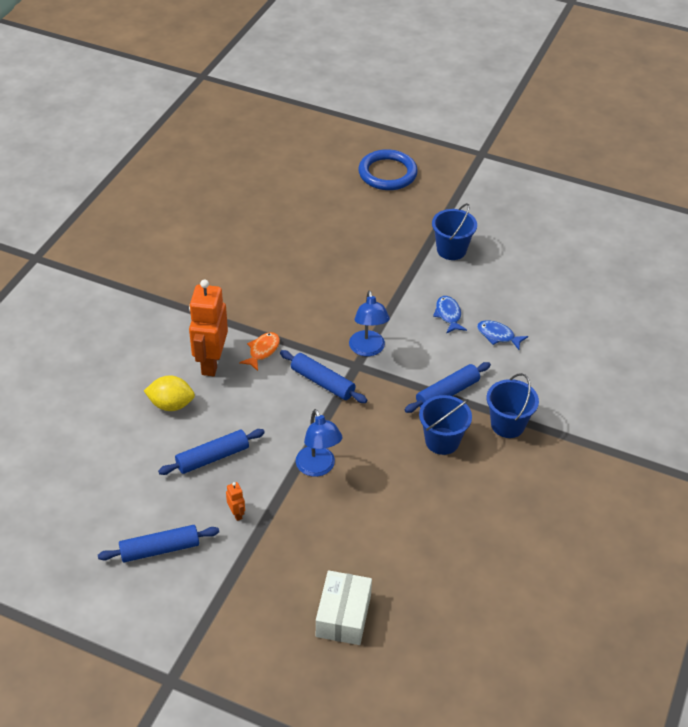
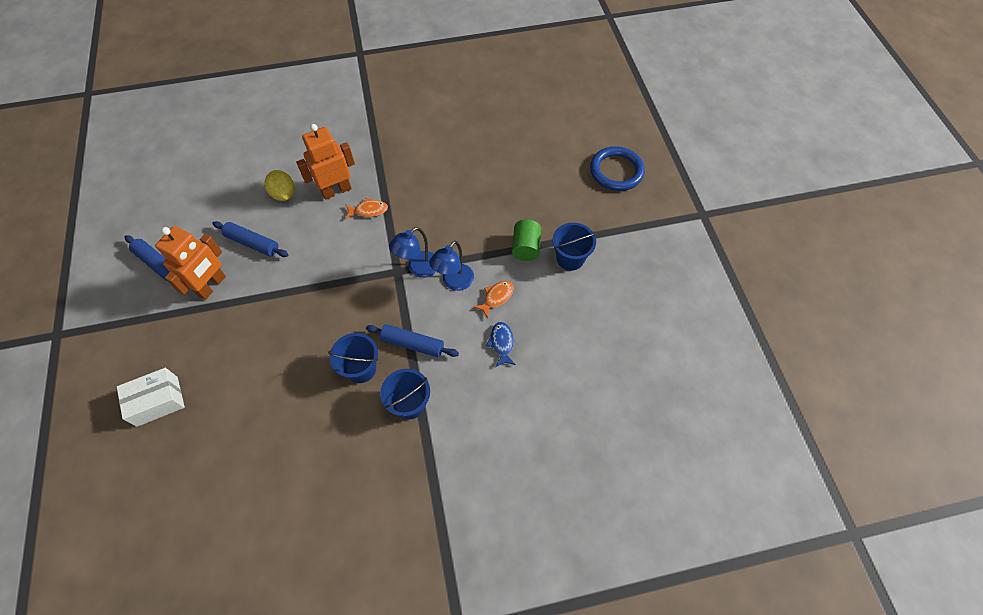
camera: 55 degrees right, 15 degrees up
(236, 514) = (212, 286): orange robot -> orange robot, size x2.44
(318, 468) = (282, 307): blue lamp -> blue lamp (454, 282)
(322, 382) = (365, 261): blue rolling pin -> none
(413, 270) = (526, 247): none -> green cylinder
(448, 315) = (496, 297): blue fish -> orange fish

